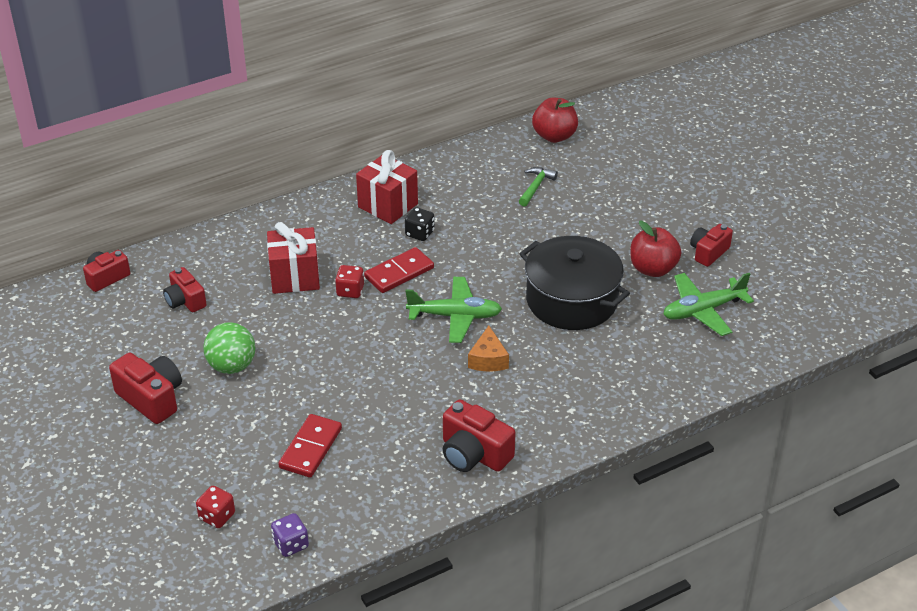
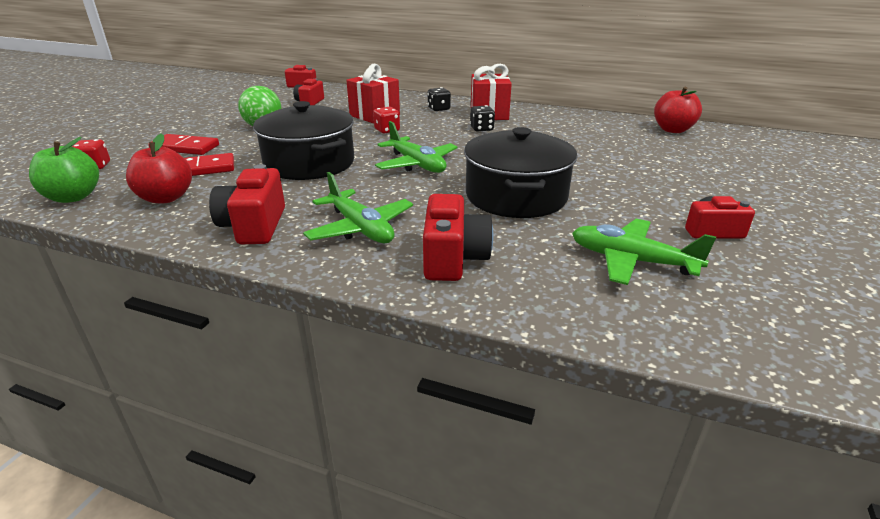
camera: 50 degrees right, 10 degrees down
(151, 398) = (207, 120): red camera -> red camera (453, 258)
(291, 544) = (73, 197): purple dice -> green apple
(330, 226) = (439, 109): none -> black dice
(377, 375) = (309, 163): none -> black pot
(399, 273) = (431, 136): red domino -> red domino (185, 147)
(488, 359) = (386, 191): orange cheese -> none
(536, 187) = (609, 142): green hammer -> none
(537, 402) = (360, 228): none -> green plane
(653, 269) = (628, 214): red apple -> red apple (166, 198)

